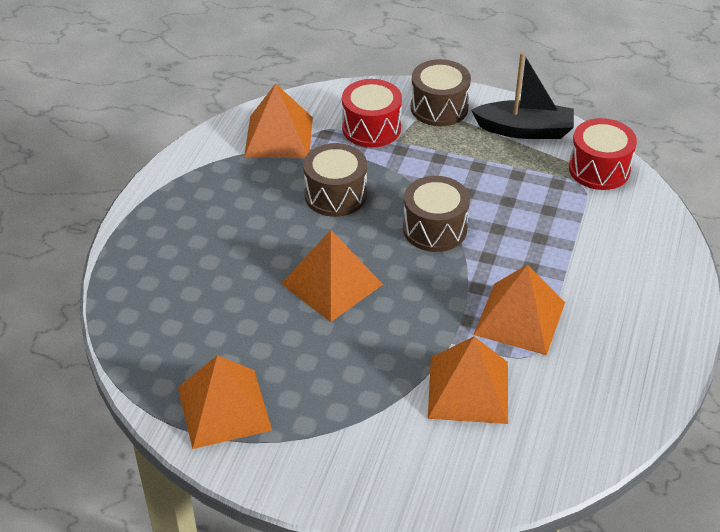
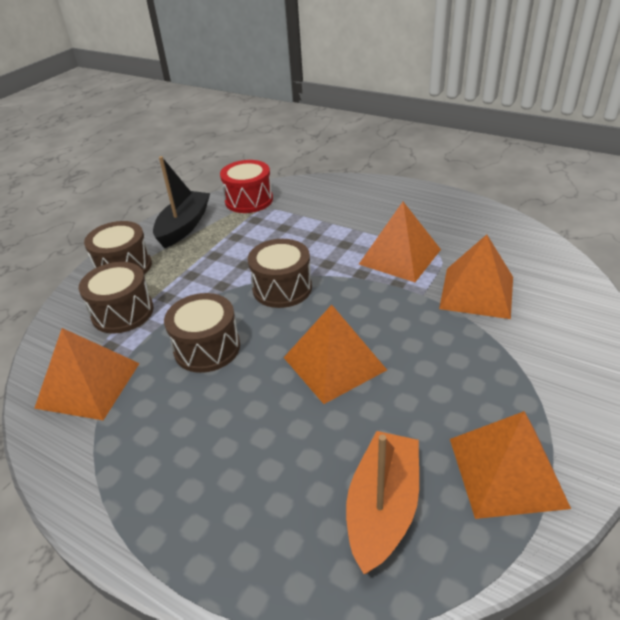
camera: 75 degrees left, 5 degrees down
(181, 331) = (383, 508): none -> orange boat
(371, 128) = (122, 312): red drum -> brown drum

